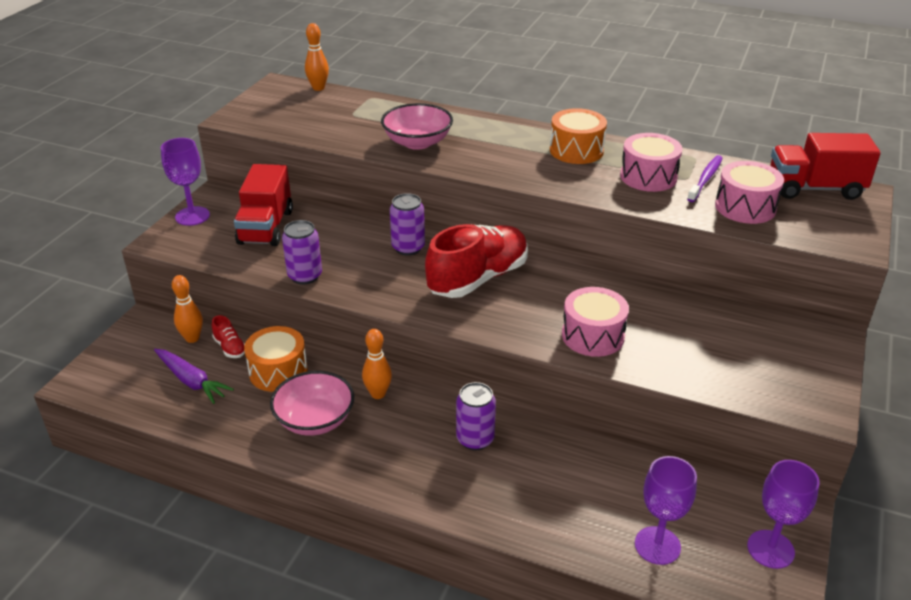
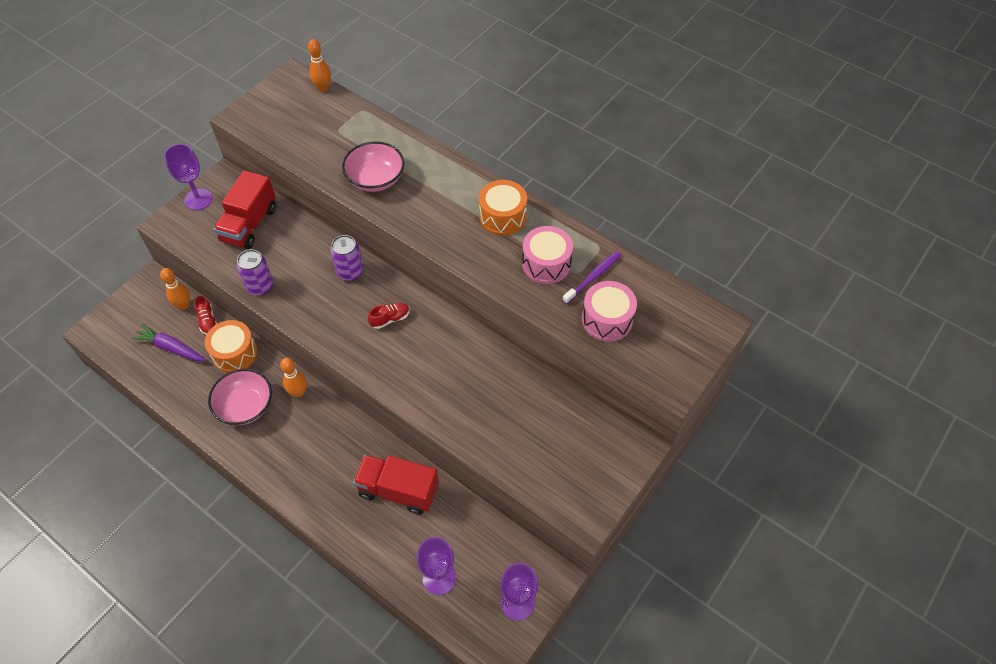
camera: 15 degrees right, 20 degrees up
(191, 381) = (171, 348): purple carrot -> purple carrot turned 150 degrees clockwise
(475, 439) = (352, 452): purple can -> none
(478, 278) = (390, 319): red shoe -> red shoe, size x0.42
(593, 336) = (450, 401): pink drum -> none
(814, 188) = (680, 309): red truck -> red truck (398, 490)

